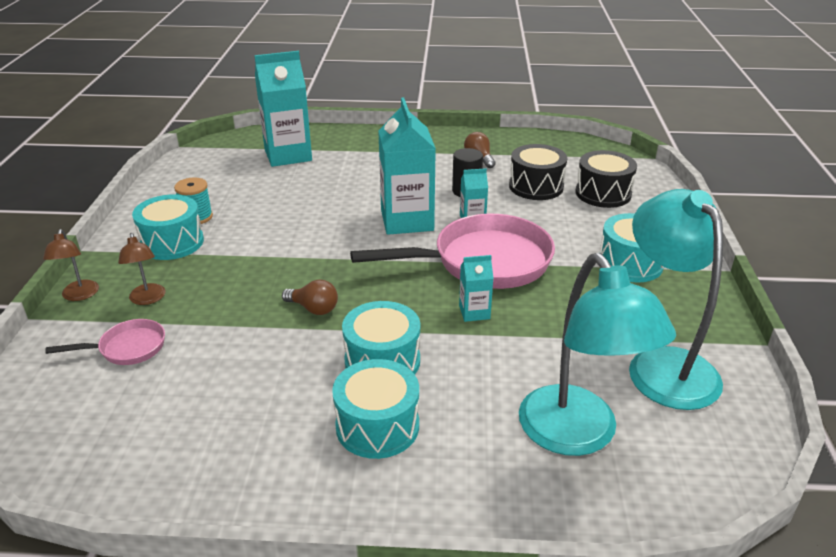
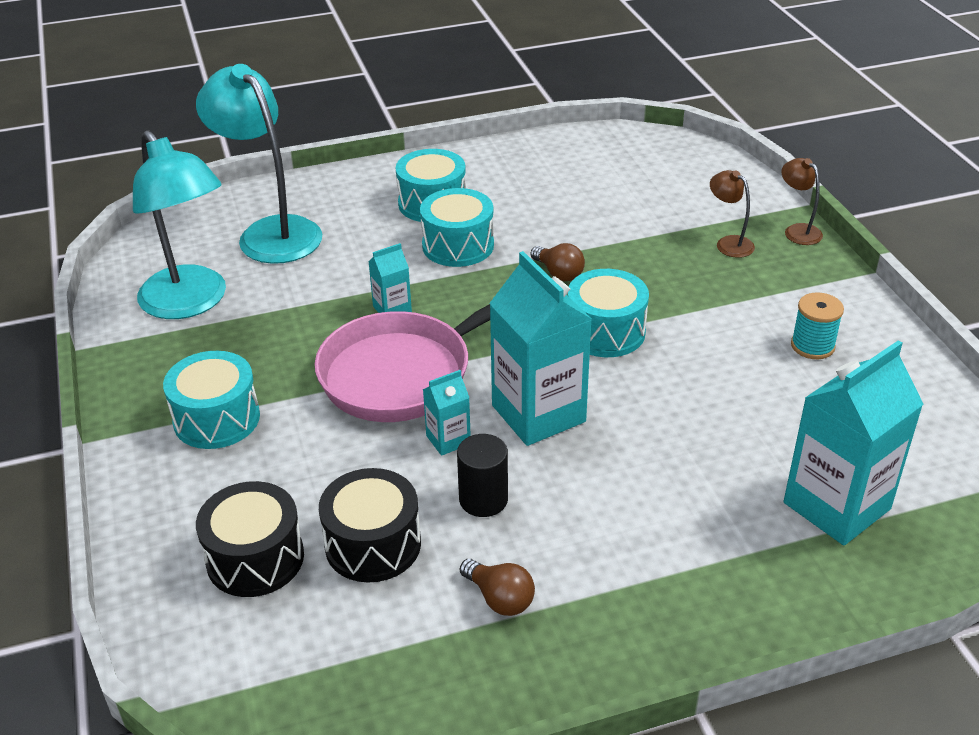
camera: 160 degrees right, 5 degrees up
(127, 348) = (688, 204): pink pan -> none
(172, 243) = (791, 305): turquoise drum -> turquoise drum (605, 332)
(313, 309) = (558, 273): brown light bulb -> brown light bulb turned 135 degrees counterclockwise

